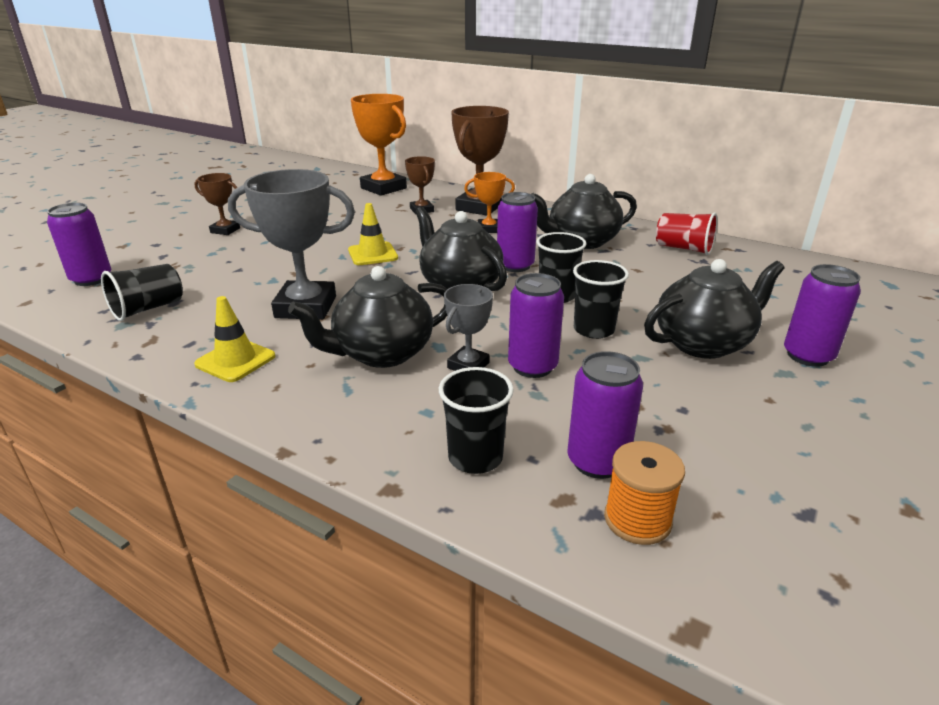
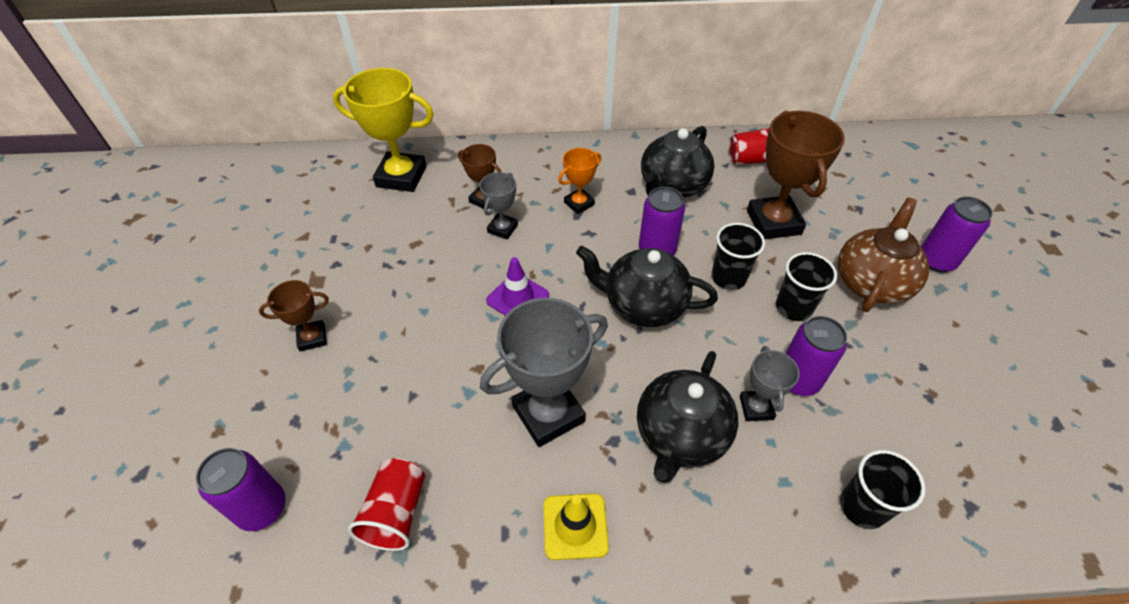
camera: 35 degrees left, 20 degrees up
(148, 309) = (396, 513): black cup -> red cup
(373, 254) = (517, 298): yellow traffic cone -> purple traffic cone
(383, 188) = (401, 176): orange trophy -> yellow trophy
(413, 224) = (502, 229): none -> grey trophy
(479, 207) = (534, 170): brown trophy -> brown trophy (773, 222)
(597, 461) = (928, 456): purple can -> none
(637, 519) = (994, 495): orange spool -> none
(703, 343) = (871, 282): black teapot -> brown teapot

